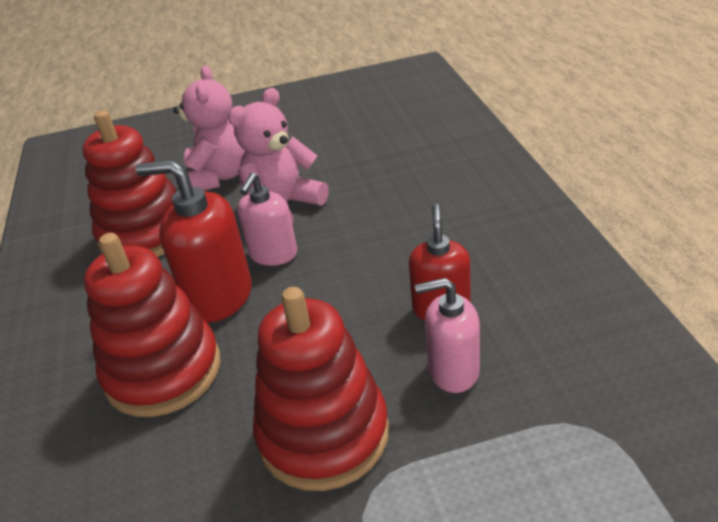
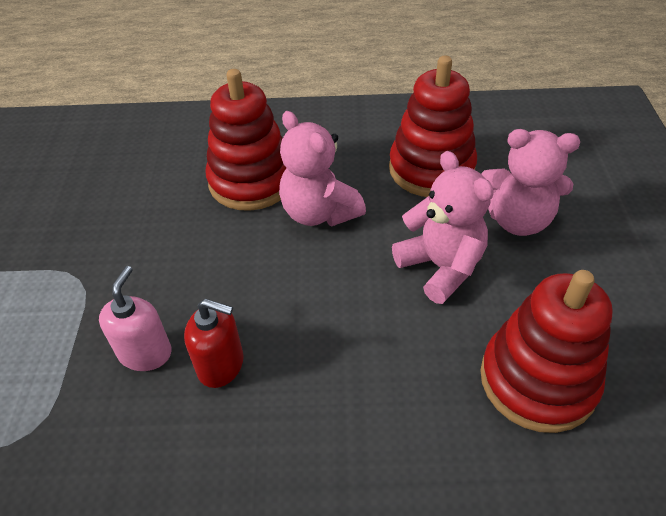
camera: 100 degrees right, 10 degrees up
(218, 297) = (319, 213): red soap dispenser -> pink teddy bear
(273, 254) = (362, 252): pink soap dispenser -> none
(323, 434) = (139, 260): red stacking toy -> red stacking toy (537, 380)

